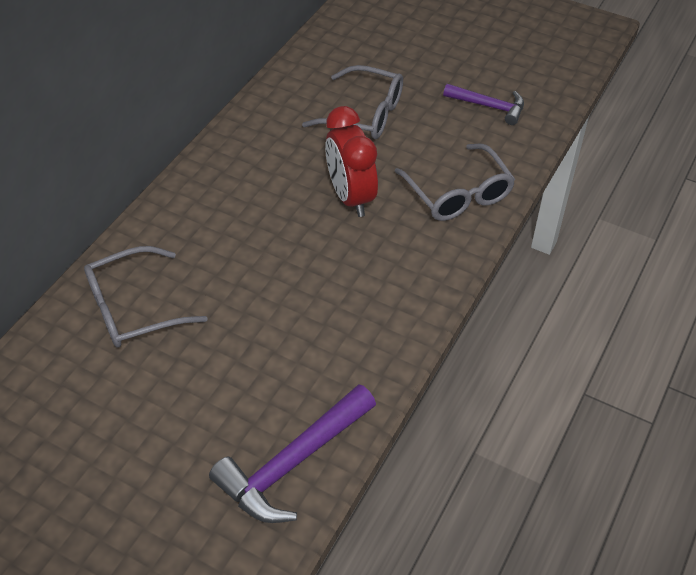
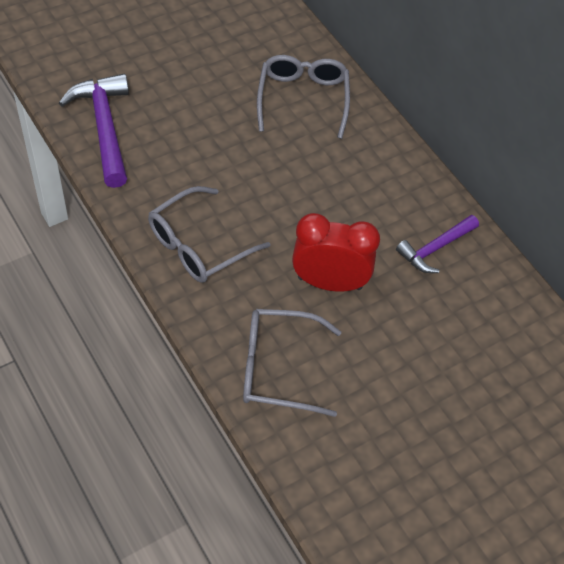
camera: 115 degrees right, 5 degrees up
(364, 114) = (440, 353): grey glasses -> grey glasses (198, 245)
(489, 106) = (386, 476): purple hammer -> purple hammer (435, 248)

